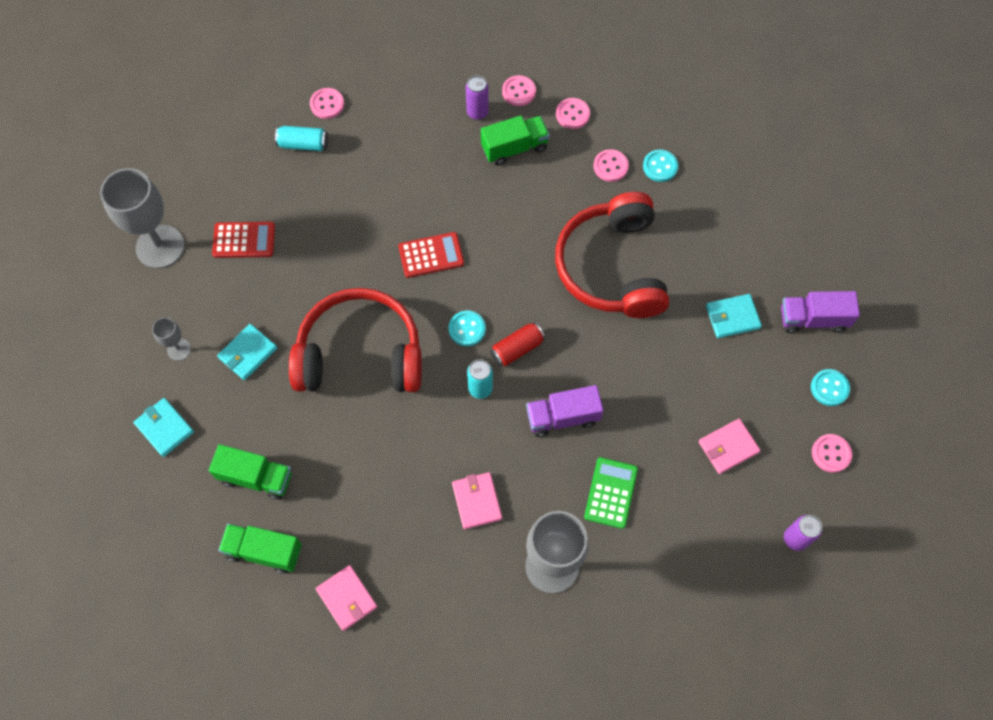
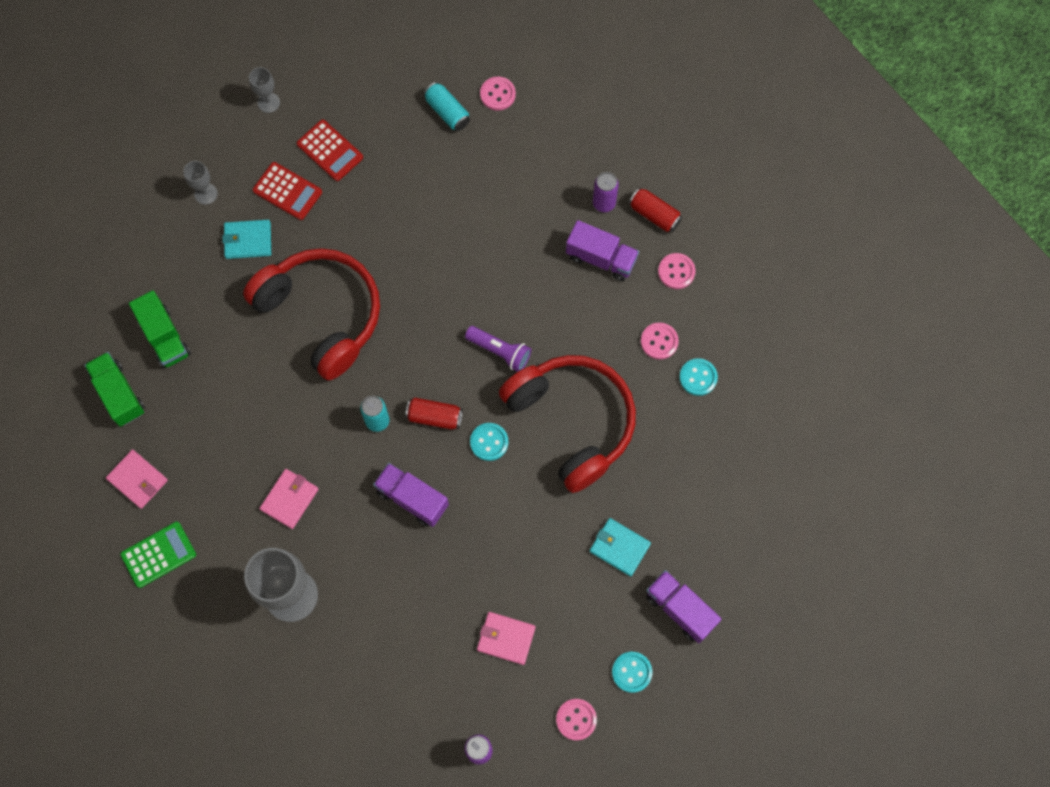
camera: 45 degrees right, 5 degrees up
(160, 246) = (268, 102): grey goblet -> grey goblet, size x0.47
(164, 428) = (141, 243): turquoise wallet -> none
(347, 598) = (137, 480): pink wallet -> pink wallet turned 60 degrees counterclockwise
(431, 255) = (449, 286): red calculator -> red calculator (287, 191)
(467, 329) = (415, 367): turquoise button -> turquoise button (489, 442)
(514, 148) = (601, 258): green truck -> purple truck
(514, 266) = (500, 351): none -> purple flashlight
(518, 92) = (654, 215): pink button -> red can
(610, 493) = (386, 586): green calculator -> green calculator (158, 554)
(612, 267) = (572, 422): red headphones -> red headphones turned 105 degrees clockwise

